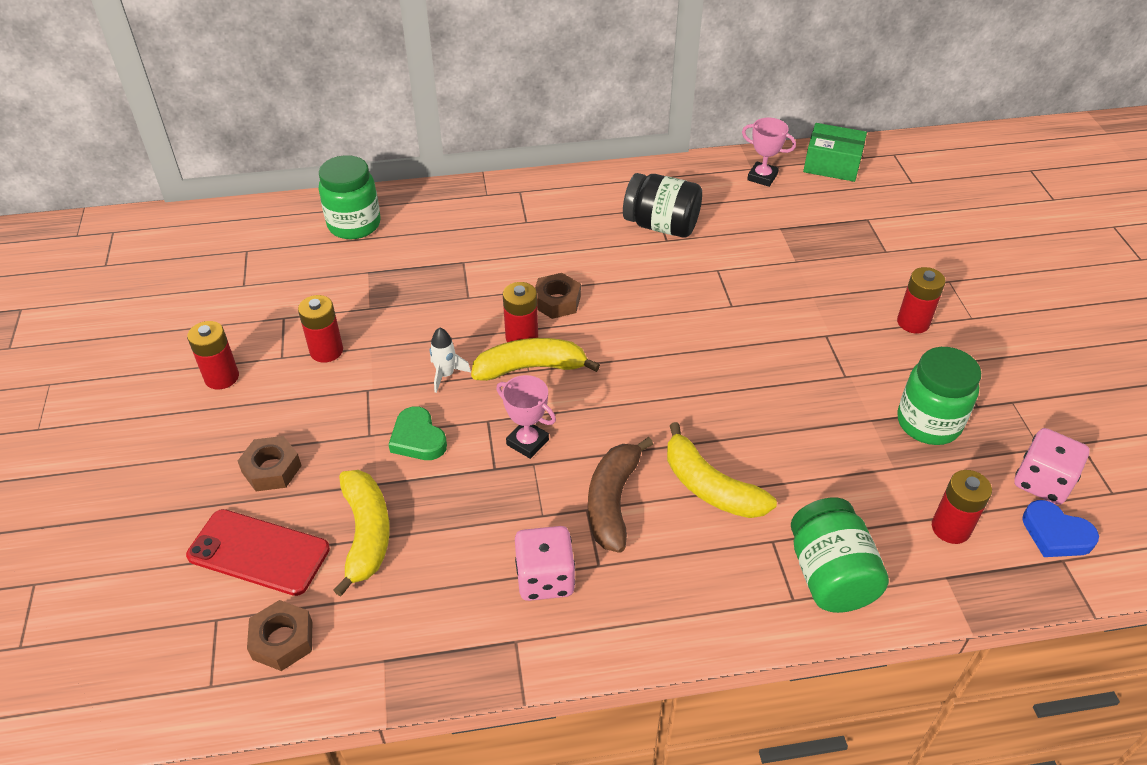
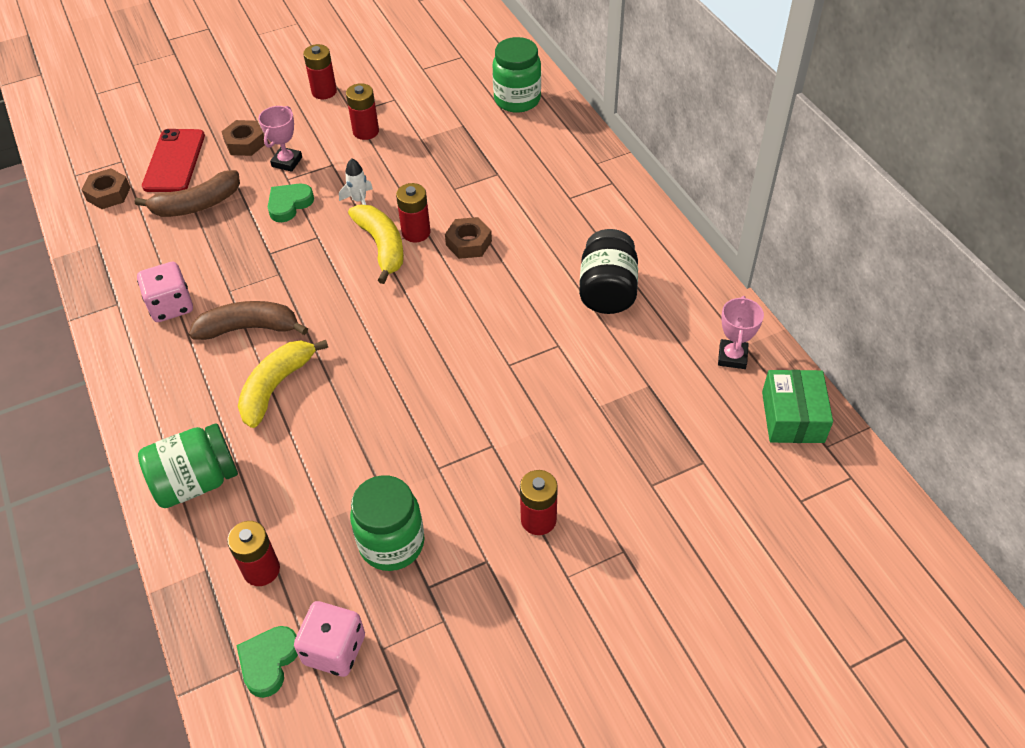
camera: 75 degrees right, 5 degrees up
(366, 534) = (197, 205): yellow banana -> brown banana
(527, 442) = (300, 265): pink trophy -> pink trophy (287, 162)
(1055, 534) = (269, 662): blue heart -> green heart

